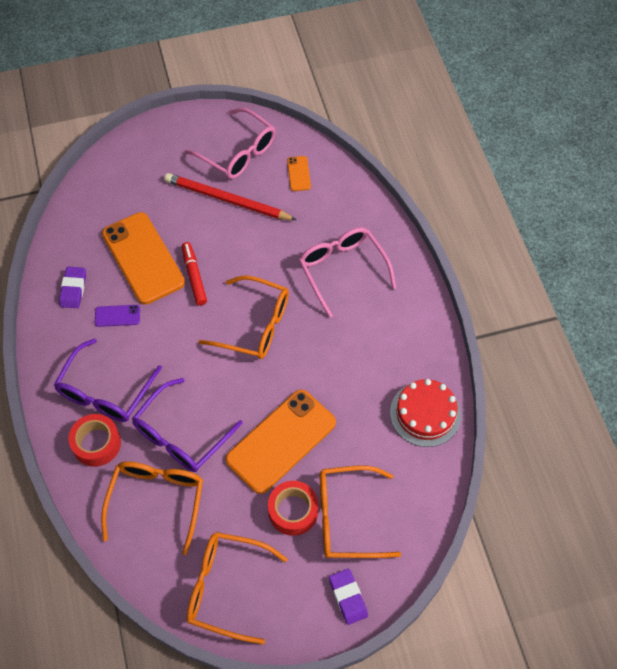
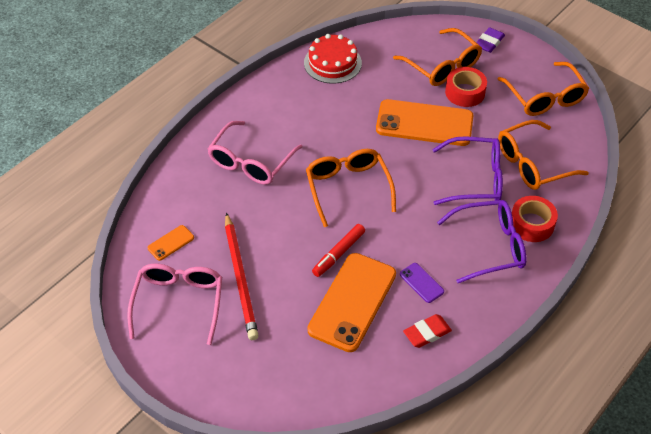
camera: 125 degrees left, 10 degrees down
(73, 289) = (427, 333): purple eraser -> red eraser

